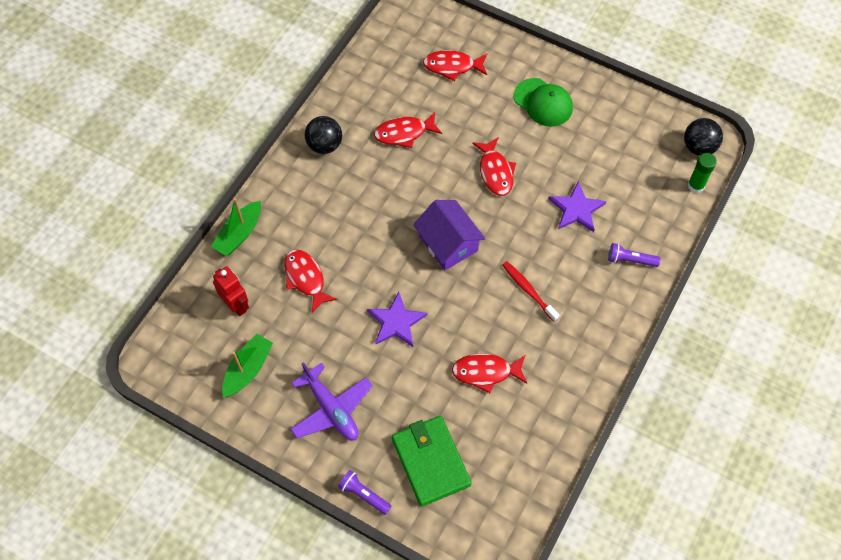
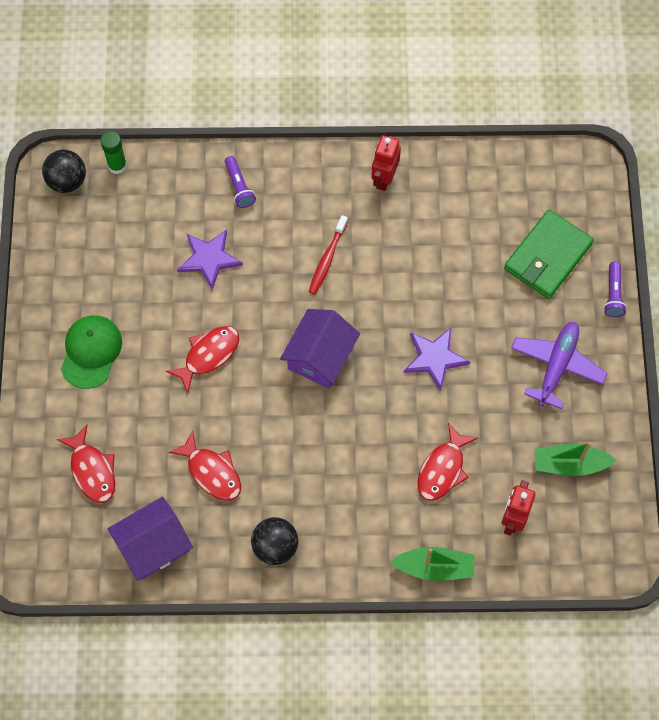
camera: 120 degrees left, 5 degrees up
(375, 77) = (153, 545): none -> purple house
(485, 372) = (434, 254): red fish -> none
(579, 372) = (384, 178): none -> red robot

